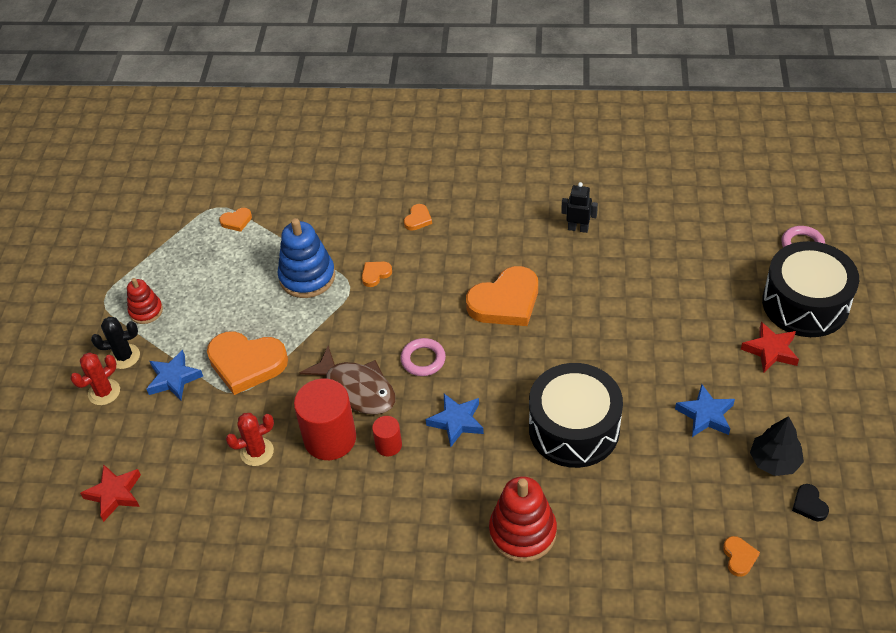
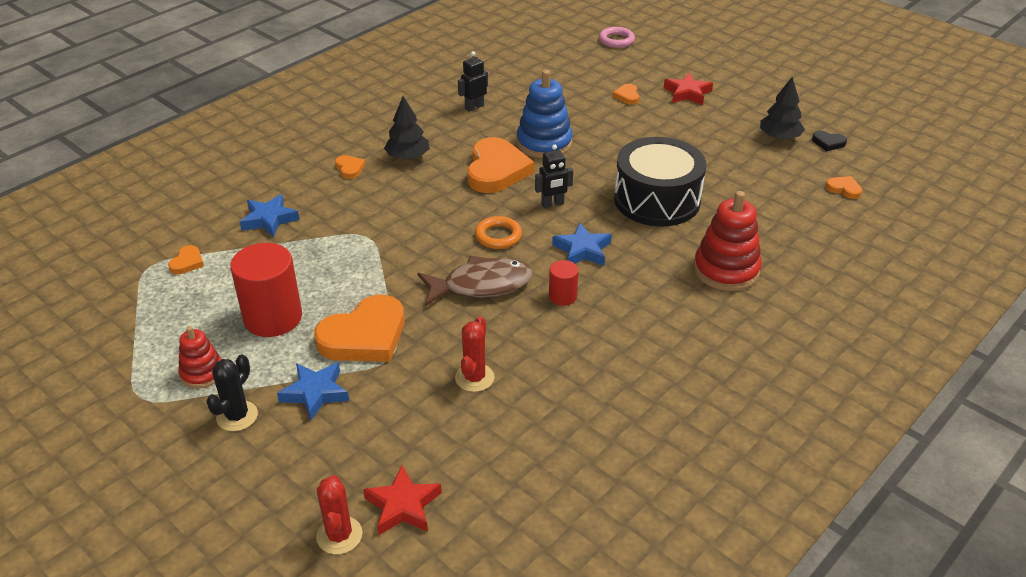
camera: 55 degrees left, 10 degrees down
(104, 392) = (261, 453): red cactus -> red cactus (339, 535)
(307, 277) = (319, 253): blue stacking toy -> blue stacking toy (544, 143)
(330, 438) = (515, 326): red cylinder -> red cylinder (273, 317)
(375, 274) = (374, 216): orange heart -> orange heart (627, 96)
(423, 359) = (498, 236): pink ring -> orange ring
(466, 239) = (408, 157): none -> black tree
(497, 365) = (552, 204): none -> black robot
(705, 415) = (711, 142): blue star -> blue star (269, 219)
(805, 303) = (665, 63): black drum -> none

